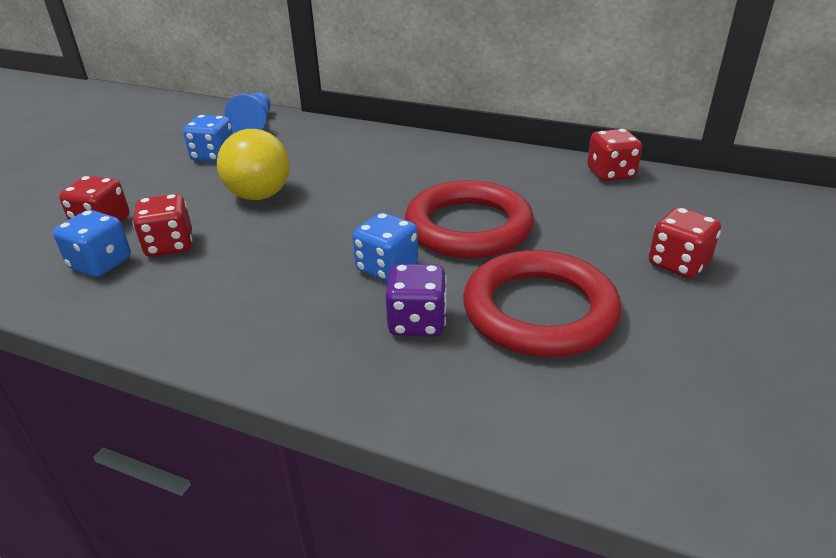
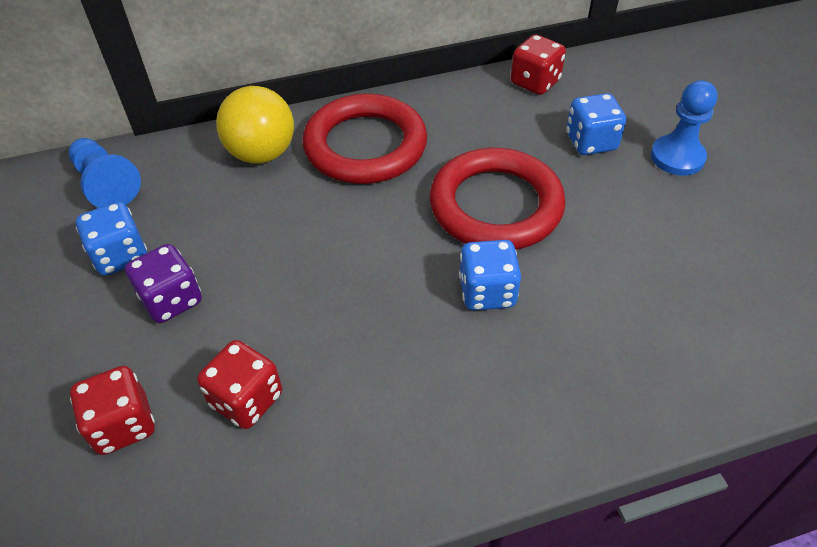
camera: 40 degrees left, 15 degrees up
(101, 264) = (203, 471): blue dice -> blue dice (591, 142)
(259, 195) = (254, 280): yellow ball -> yellow ball (262, 153)
(417, 322) = (576, 331): purple dice -> purple dice (171, 300)
(539, 311) = (643, 261): red ring -> red ring (365, 146)
(678, 264) = (677, 157): red dice -> blue pawn

